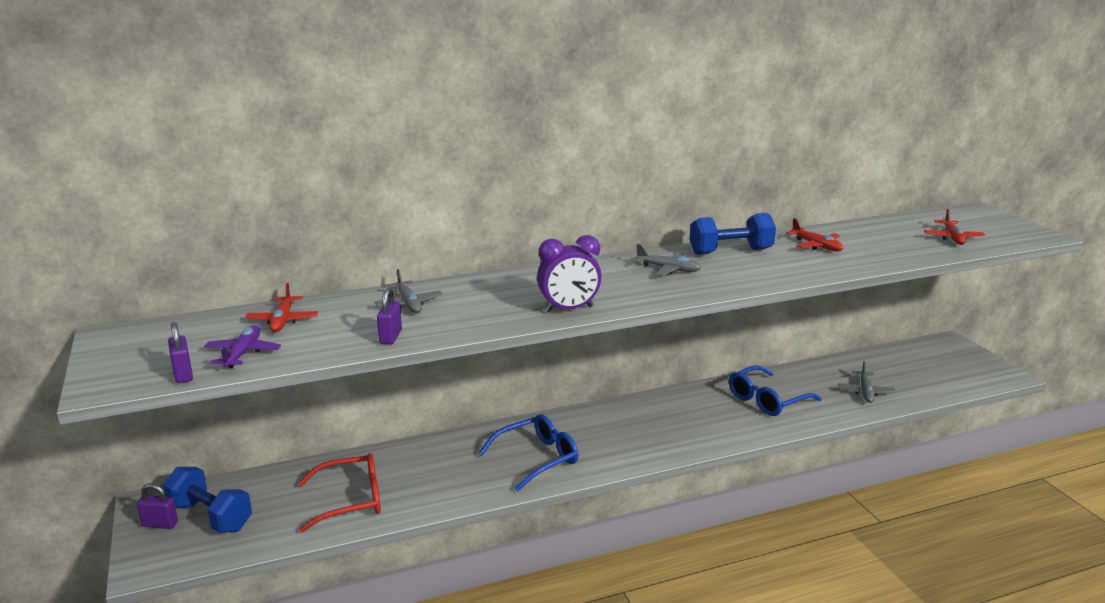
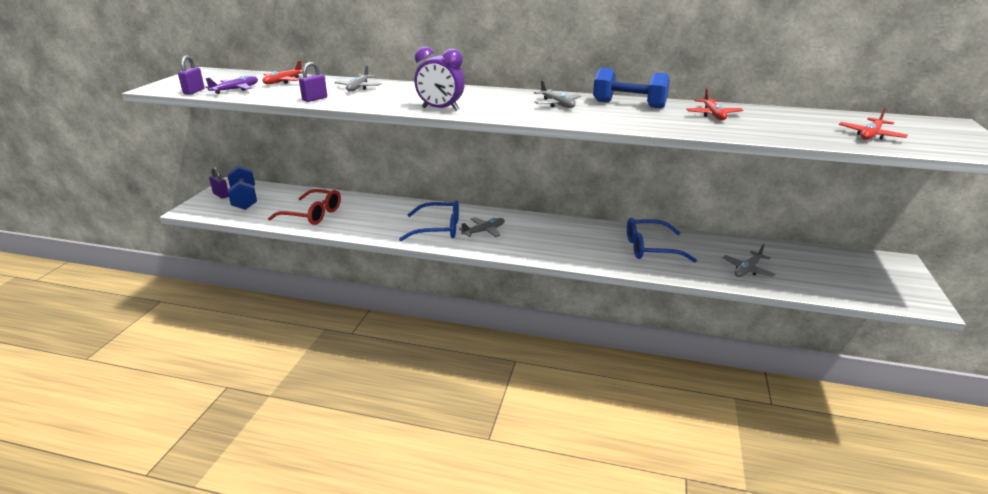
camera: 35 degrees right, 5 degrees up
(590, 442) = (484, 231): none -> grey plane

